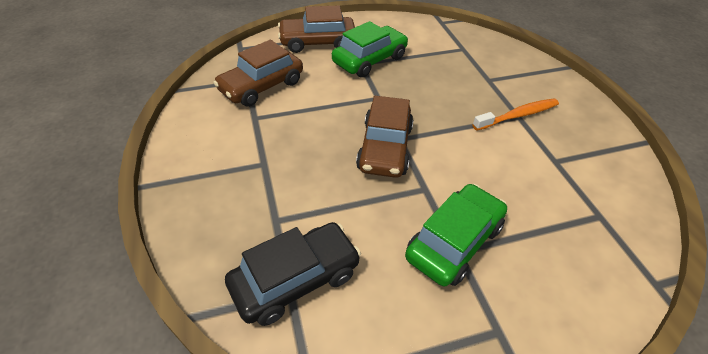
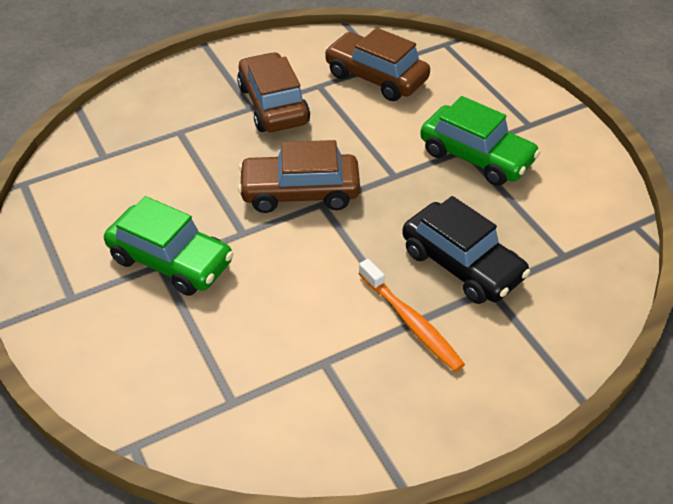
camera: 80 degrees right, 0 degrees up
(295, 279) = (116, 157): black car -> black car (462, 264)
(317, 42) = (493, 102): brown car -> brown car (273, 105)

